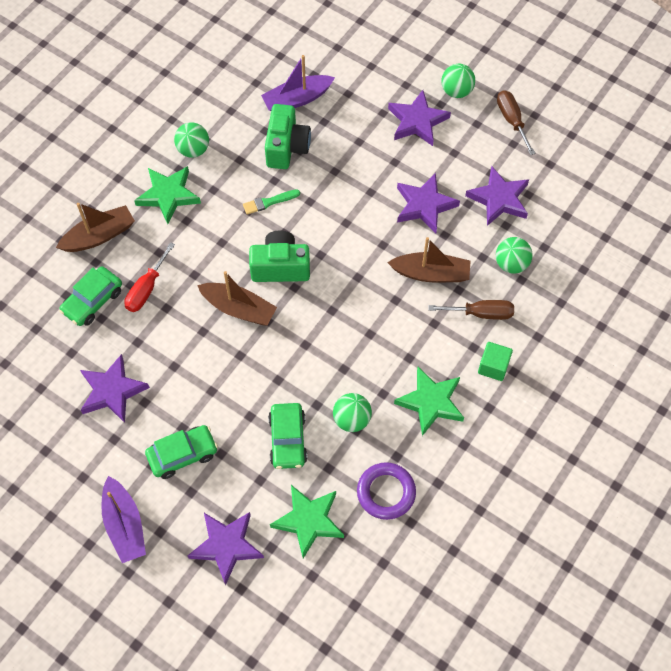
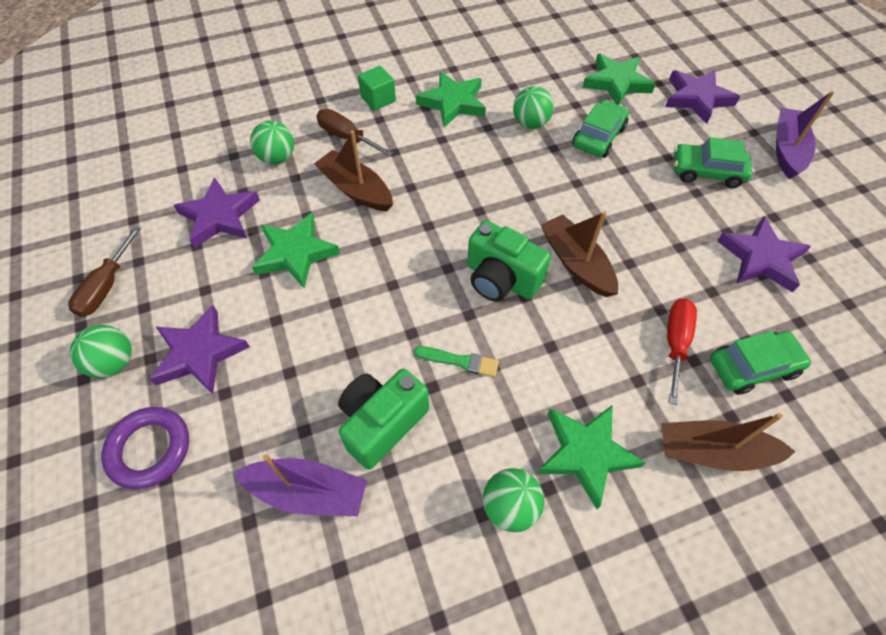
camera: 145 degrees left, 5 degrees down
(146, 289) = (675, 343): red screwdriver -> red screwdriver turned 45 degrees counterclockwise
(386, 492) = (540, 71): purple ring -> purple ring (149, 449)
(424, 205) = (295, 253): purple star -> green star

